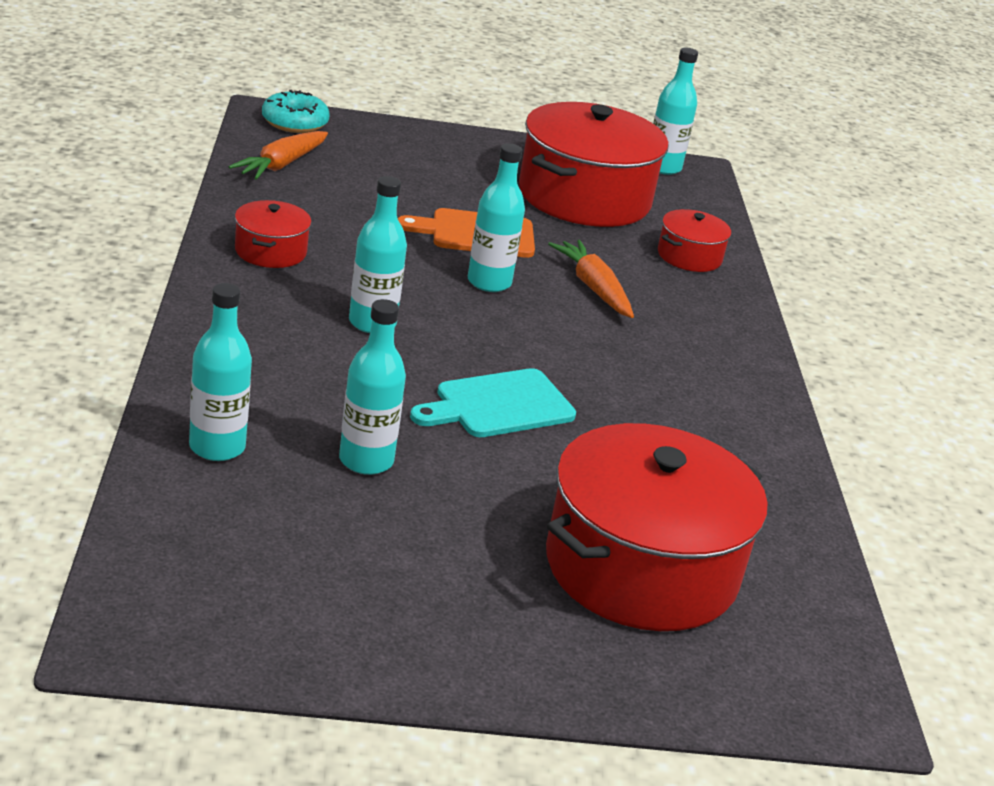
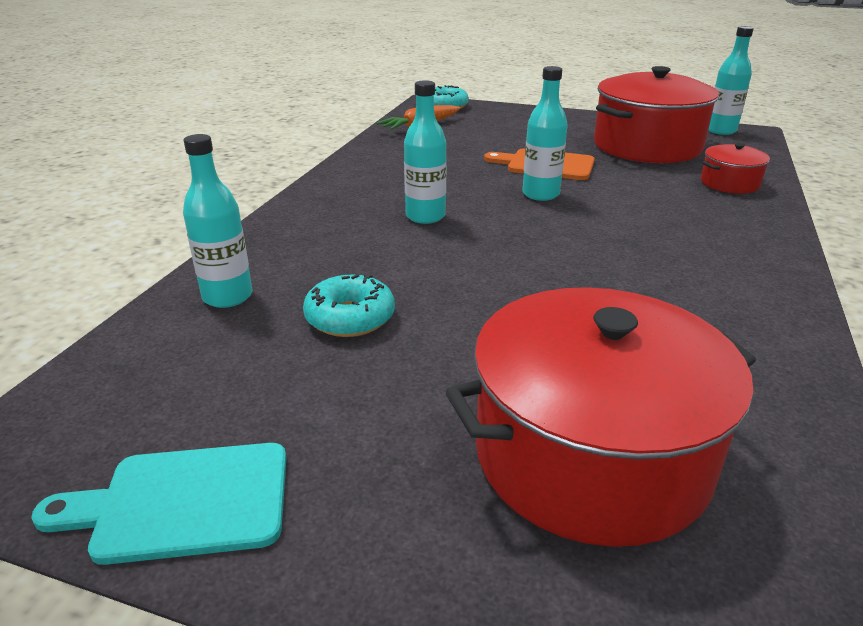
camera: 25 degrees right, 0 degrees up
(270, 251) = (376, 171): red pot -> none
(366, 461) = (350, 317): turquoise bottle -> turquoise donut
(499, 405) = (503, 281): turquoise cutting board -> turquoise cutting board (183, 502)
(593, 288) = (632, 201): orange carrot -> none

